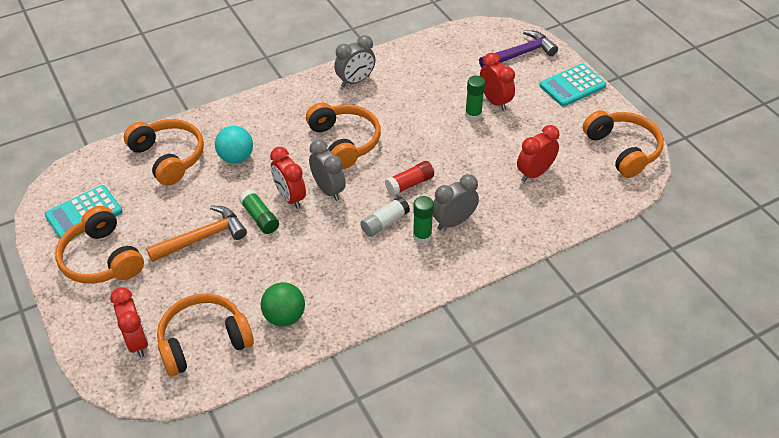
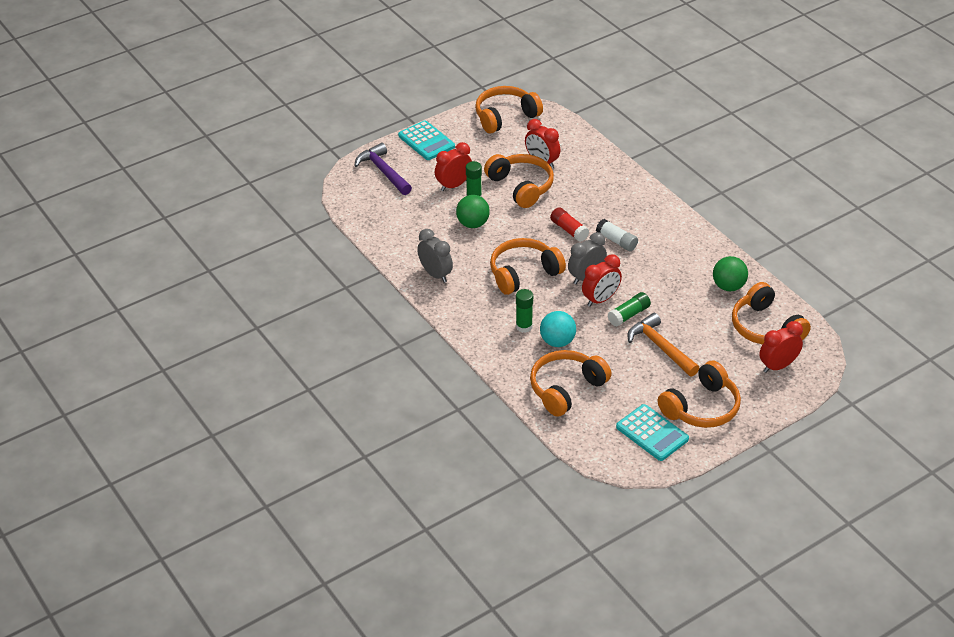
camera: 95 degrees left, 5 degrees down
(422, 236) = (626, 219): green glue stick -> green glue stick (524, 327)
(429, 111) = (473, 224): none -> green ball
(453, 222) = (606, 204): grey clock -> none
(490, 152) = (521, 186): none -> orange headphones

